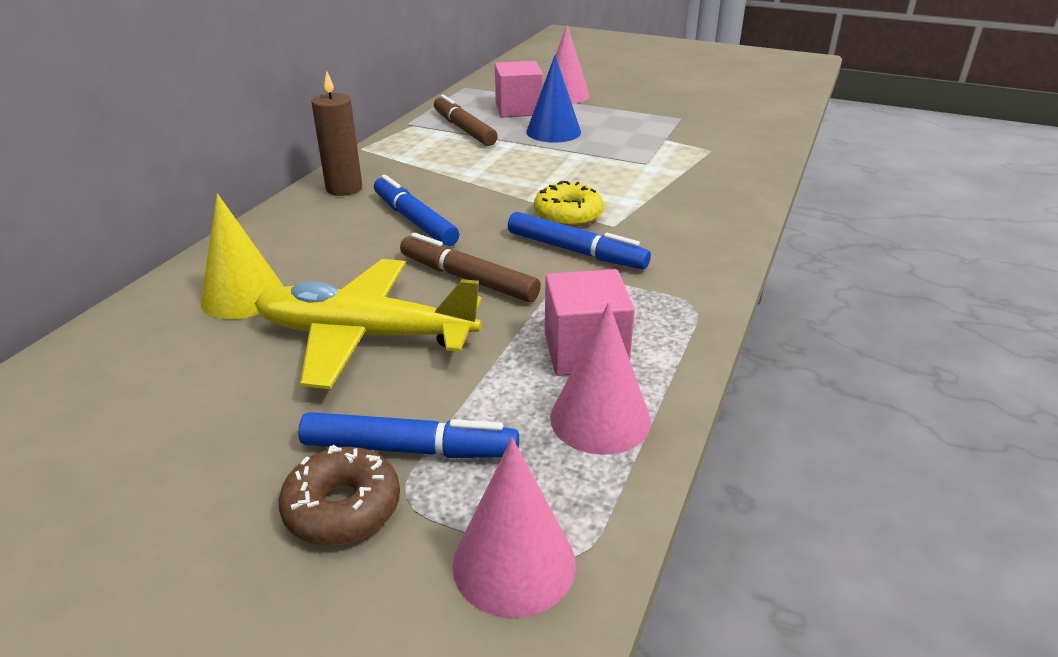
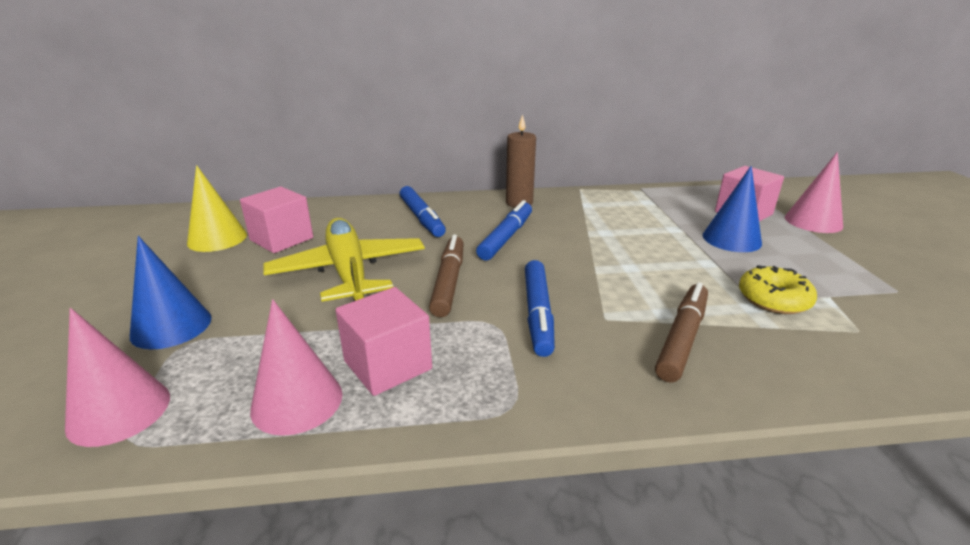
camera: 60 degrees right, 5 degrees down
(190, 374) = (282, 239): none -> pink cube
(243, 296) = (365, 223): yellow cone -> yellow cone (217, 239)
(342, 508) = (171, 326): brown donut -> blue cone
(410, 449) = (233, 329): blue marker -> blue marker (421, 218)
(464, 129) = (668, 207): brown marker -> brown marker (682, 338)
(568, 215) = (593, 291): yellow donut -> yellow donut (773, 299)

